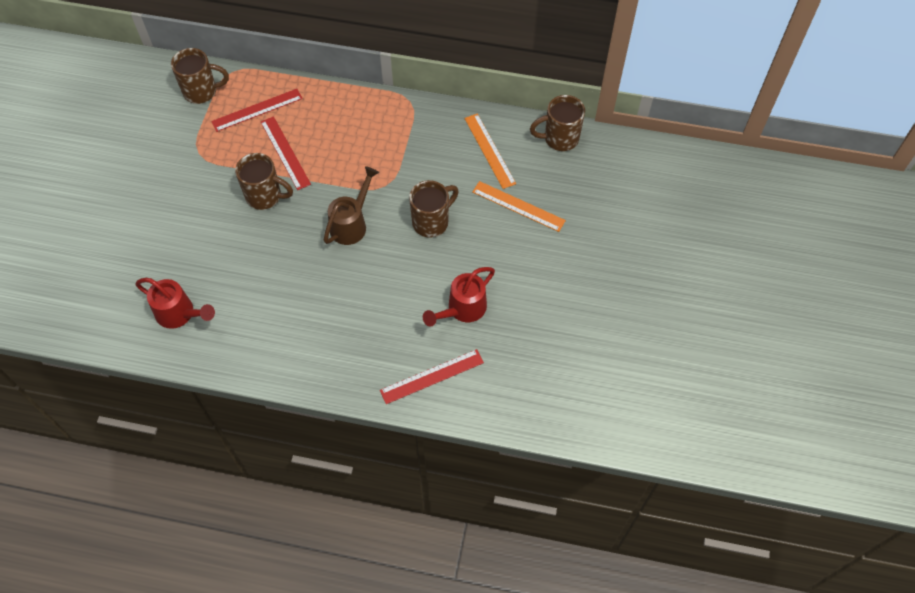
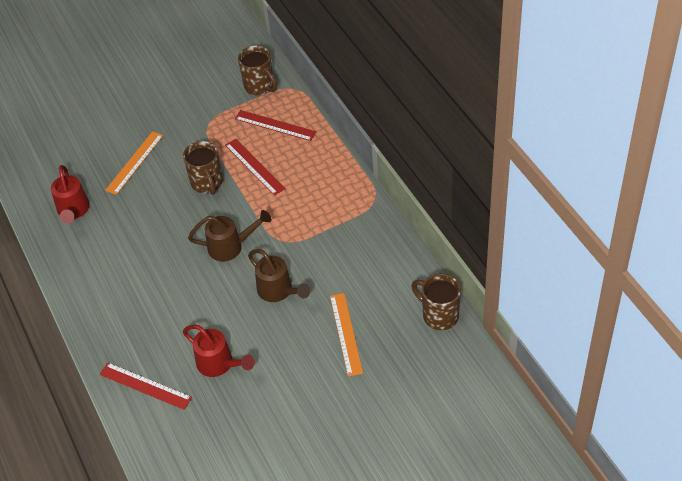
camera: 55 degrees right, 10 degrees down
(285, 153) = (254, 166): red ruler -> red ruler turned 60 degrees counterclockwise
(432, 222) = (278, 291): brown mug -> brown watering can
(462, 309) = (219, 364): red watering can -> red watering can turned 150 degrees counterclockwise
(489, 150) = (380, 279): orange ruler -> orange ruler (134, 162)

